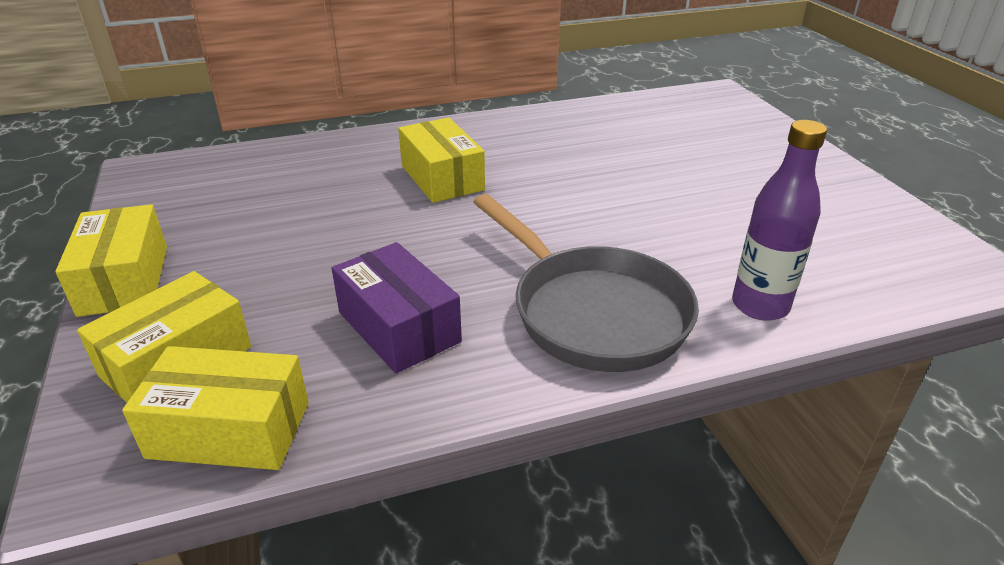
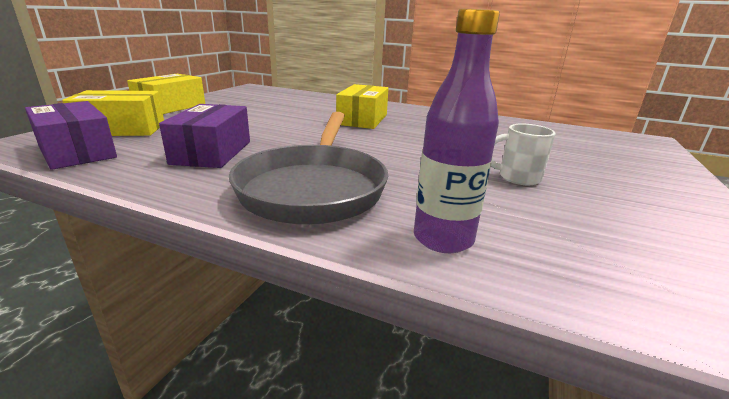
camera: 40 degrees right, 10 degrees down
(229, 430) = (77, 152): yellow box -> purple box
(706, 203) = (517, 178): none -> white mug

